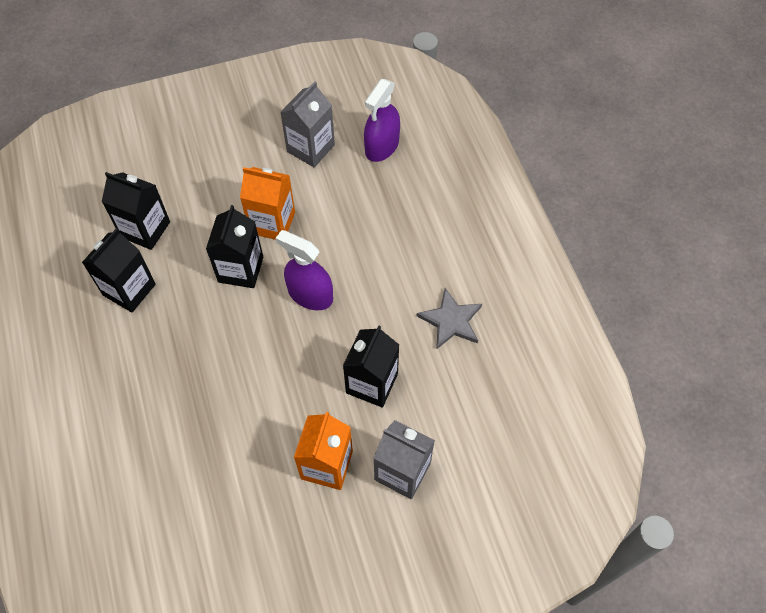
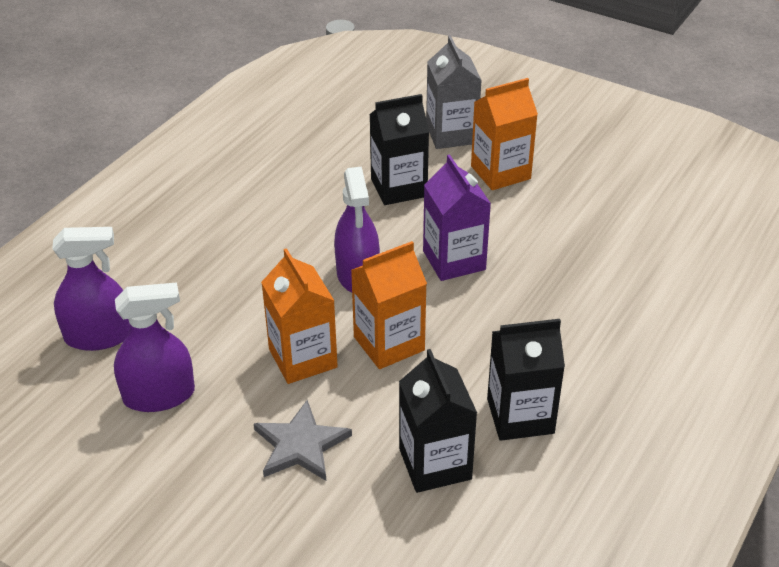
camera: 130 degrees left, 20 degrees down
(240, 269) = (389, 343): black carton -> orange carton
(270, 357) = (454, 260): none -> purple carton
(310, 148) = (159, 395): grey carton -> purple spray bottle
(451, 321) = (280, 176): grey star -> grey star (301, 445)

